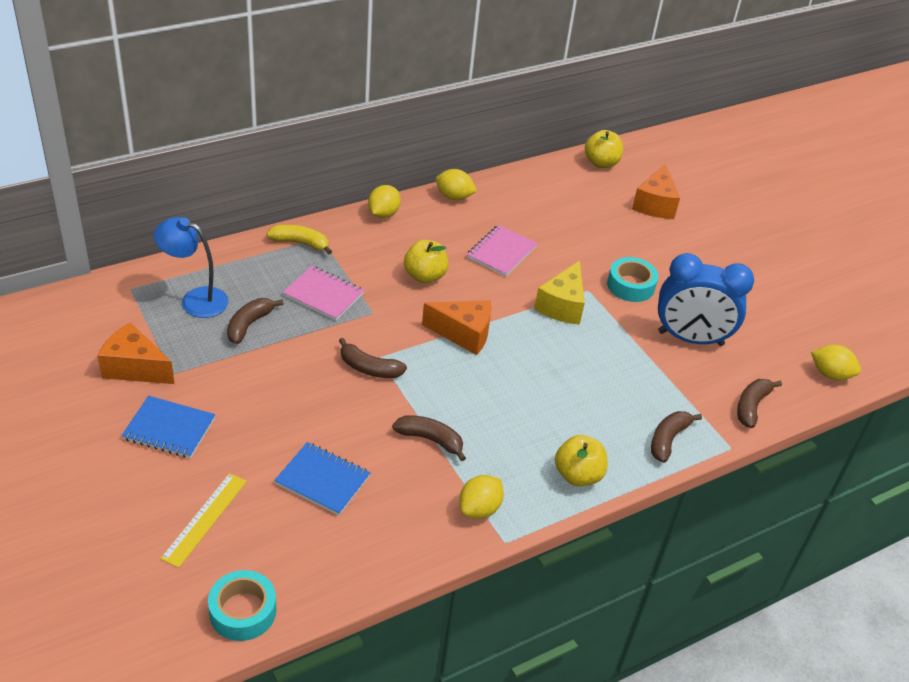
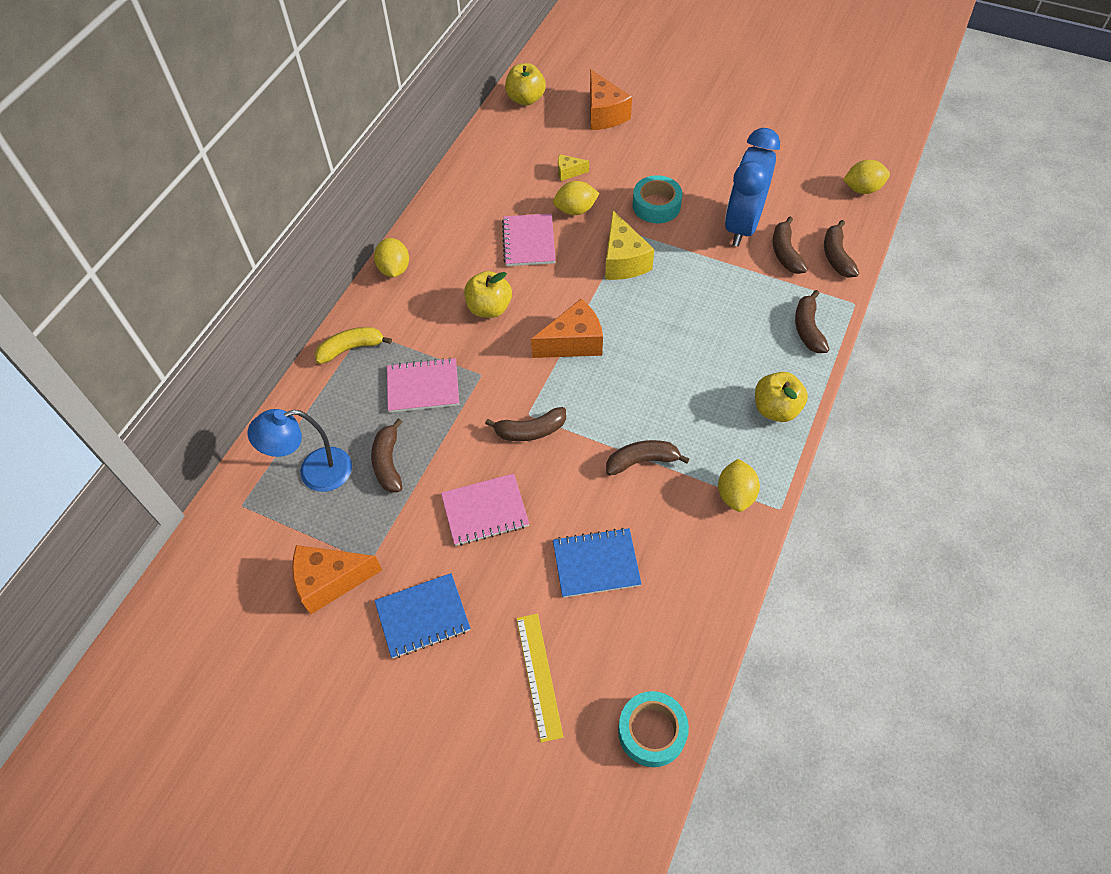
camera: 30 degrees left, 15 degrees up
(281, 395) = (485, 511): none -> pink notebook
(454, 197) = (438, 211): yellow lemon -> yellow lemon (575, 210)
(583, 226) = (568, 172): none -> yellow cheese
(690, 338) = (742, 225): blue clock -> blue clock turned 135 degrees clockwise
(707, 378) = (785, 253): none -> brown banana

